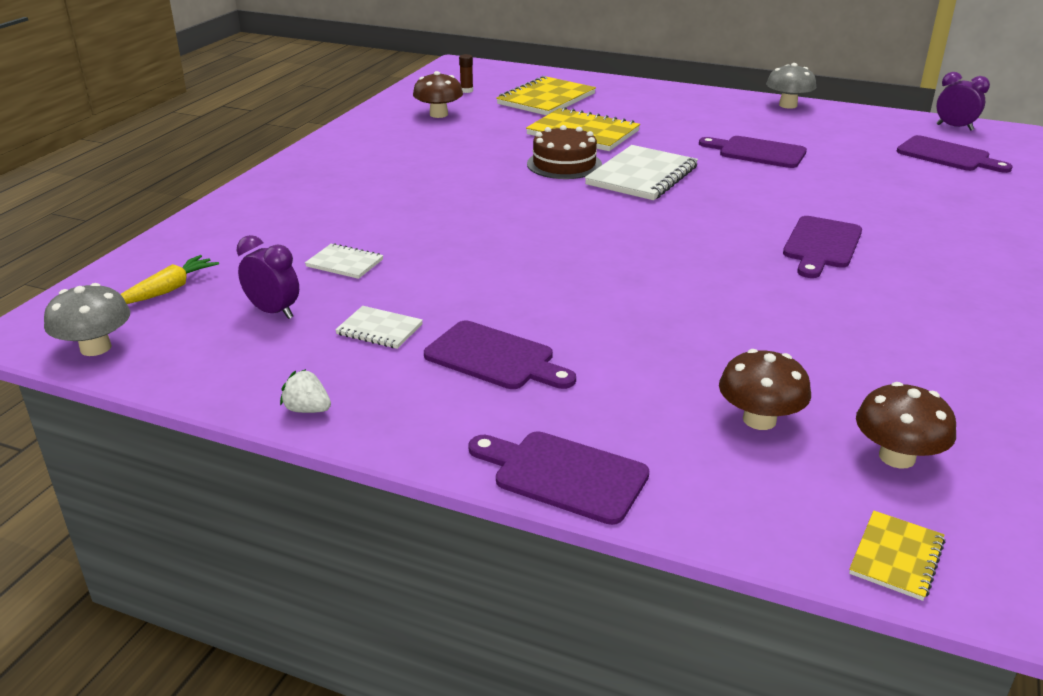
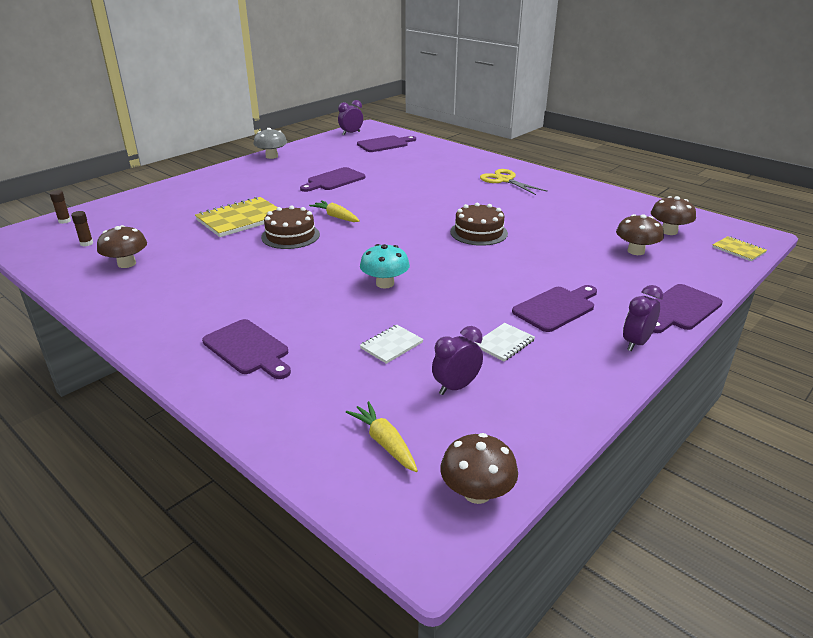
camera: 70 degrees left, 0 degrees up
(95, 348) = (477, 492): grey mushroom -> brown mushroom
(307, 409) = (602, 385): white strawberry -> none
(428, 433) = (636, 343): none -> purple clock
(484, 235) = (385, 283): none -> turquoise mushroom
(504, 71) = (64, 221): none -> brown glue stick
(546, 99) = (155, 218): yellow notebook -> none
(642, 176) = (336, 217): white notebook -> yellow carrot
(690, 272) = (478, 232): none -> brown cake
(821, 245) = (468, 196): purple cutting board -> purple cutting board (248, 349)
(933, 265) = (504, 180): none -> yellow scissors

